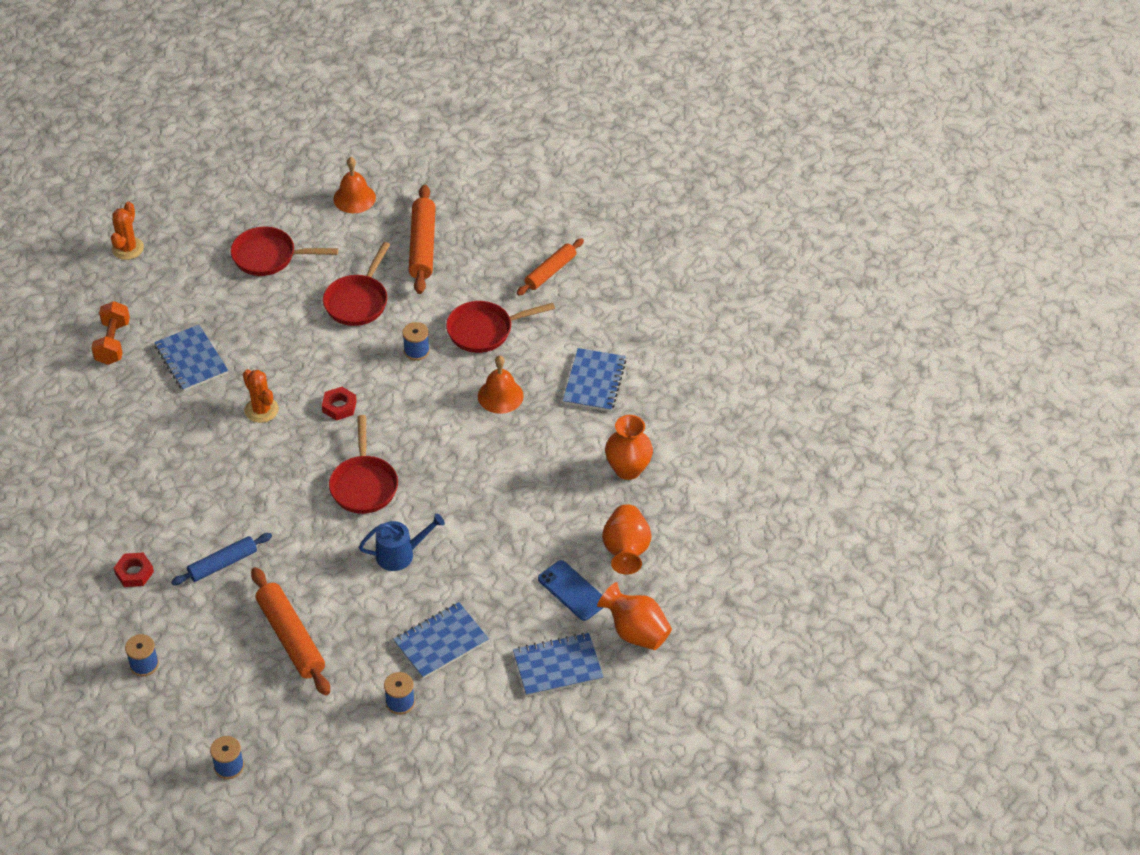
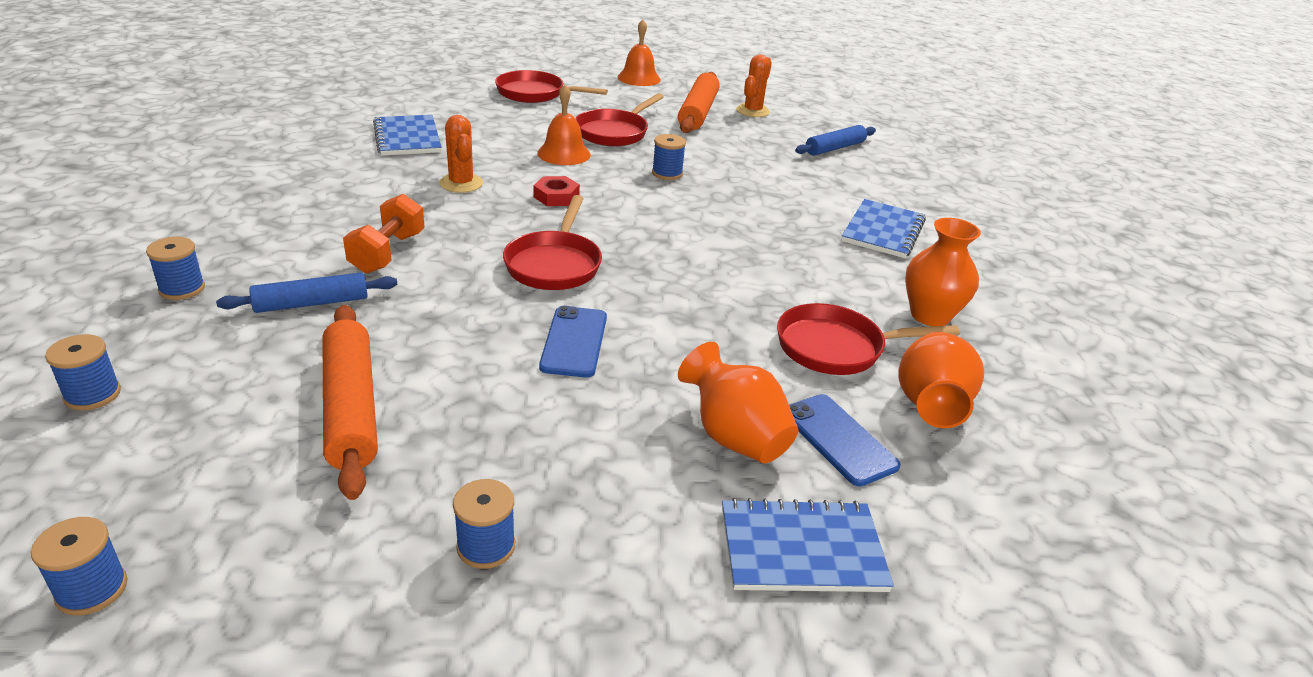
camera: 10 degrees right, 15 degrees down
(113, 343) = (332, 114): orange dumbbell -> orange dumbbell (387, 253)
(128, 248) = (398, 69): orange cactus -> orange cactus (752, 111)
(134, 573) = (182, 289): red nut -> blue spool
(400, 554) = (574, 342): blue watering can -> blue phone
(441, 642) = (597, 466): blue notebook -> none
(484, 330) = (751, 173): red pan -> red pan (836, 348)
(500, 396) = (760, 222): orange bell -> orange bell (564, 154)
(550, 272) = (835, 148): orange rolling pin -> blue rolling pin
(635, 632) = (952, 523): orange vase -> orange vase (734, 437)

